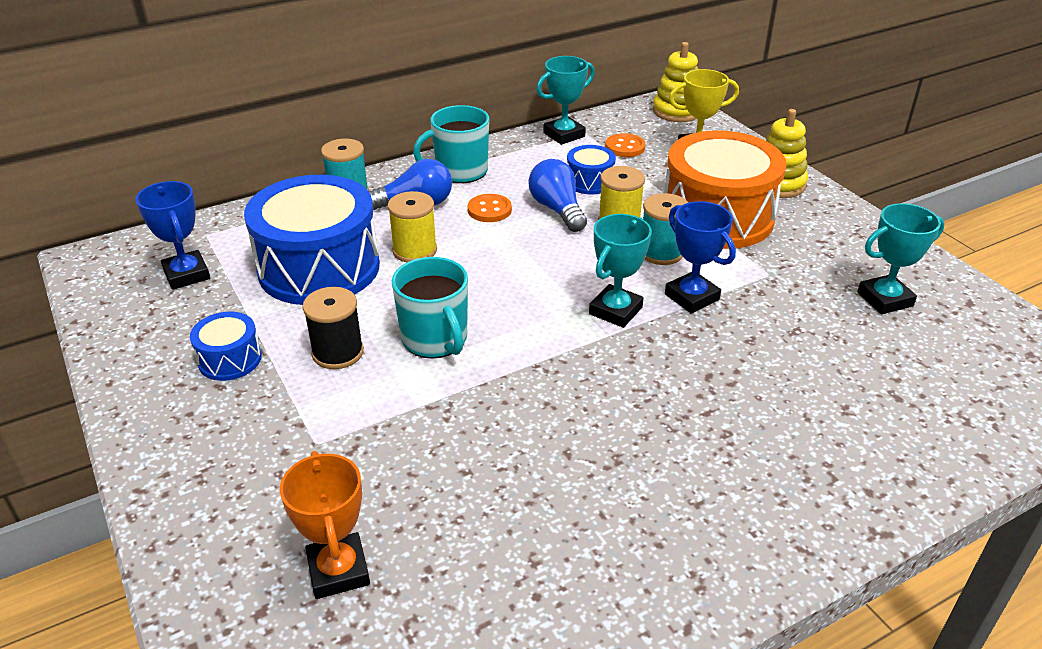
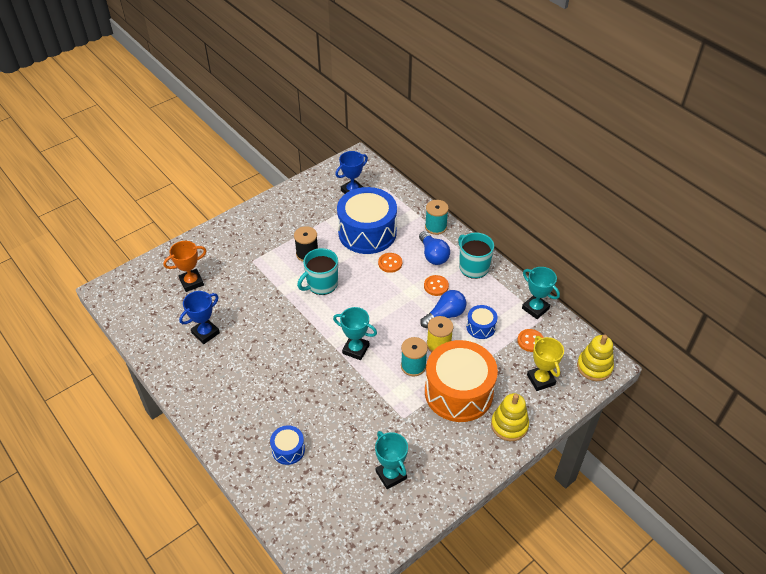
camera: 80 degrees right, 10 degrees up
(230, 359) = (297, 222): blue drum -> blue drum (288, 450)
(414, 250) = (390, 263): yellow spool -> orange button
(691, 297) = (374, 381): blue trophy -> blue trophy (205, 333)

